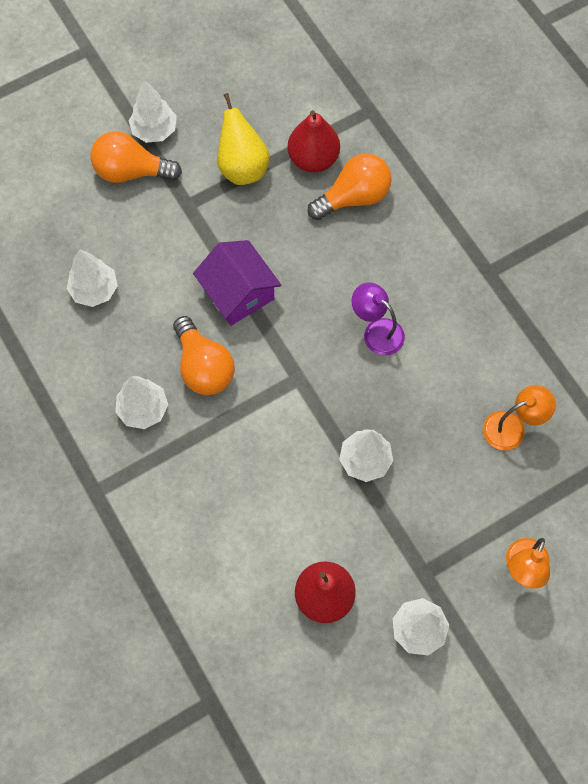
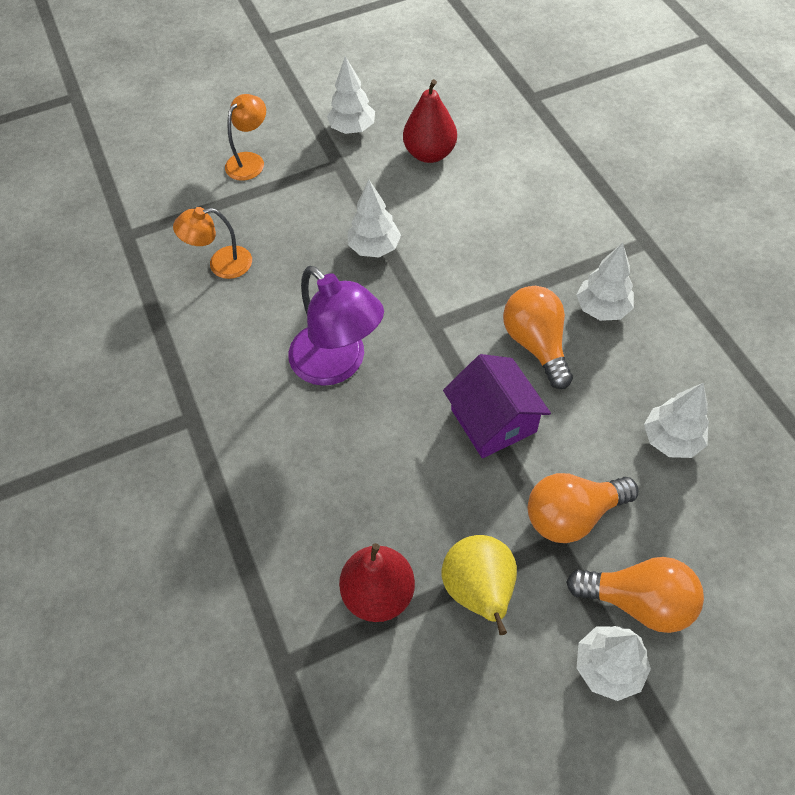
camera: 170 degrees left, 10 degrees down
(354, 197) = (333, 530): orange light bulb -> orange light bulb (572, 515)
(376, 331) = (338, 364): purple lamp -> purple lamp, size x1.66

